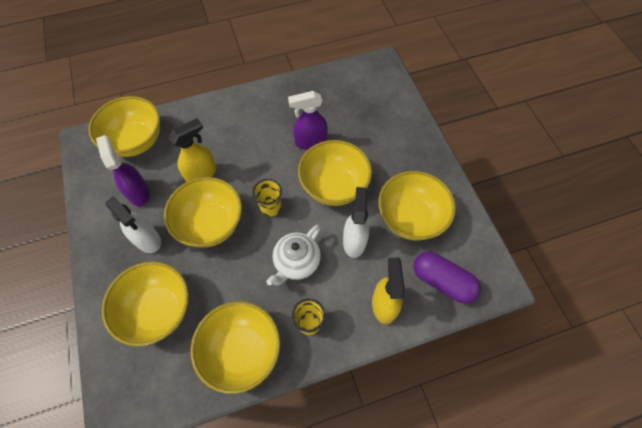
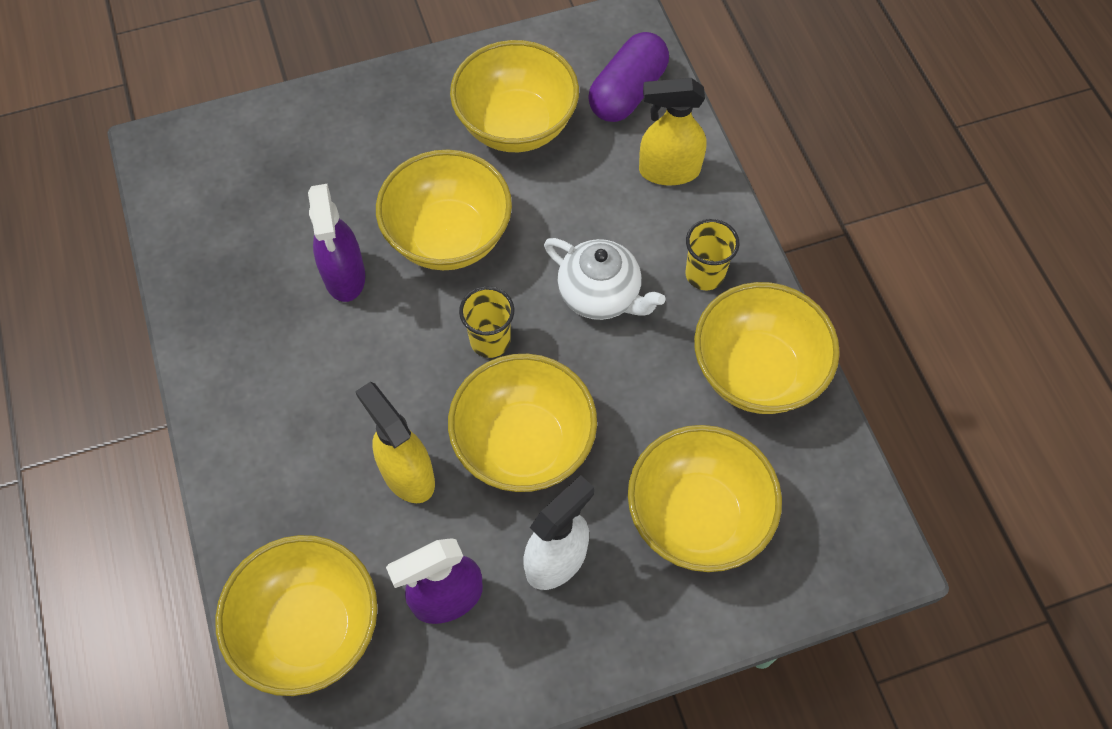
camera: 90 degrees left, 0 degrees up
(354, 241) = (559, 208): white spray bottle -> none

